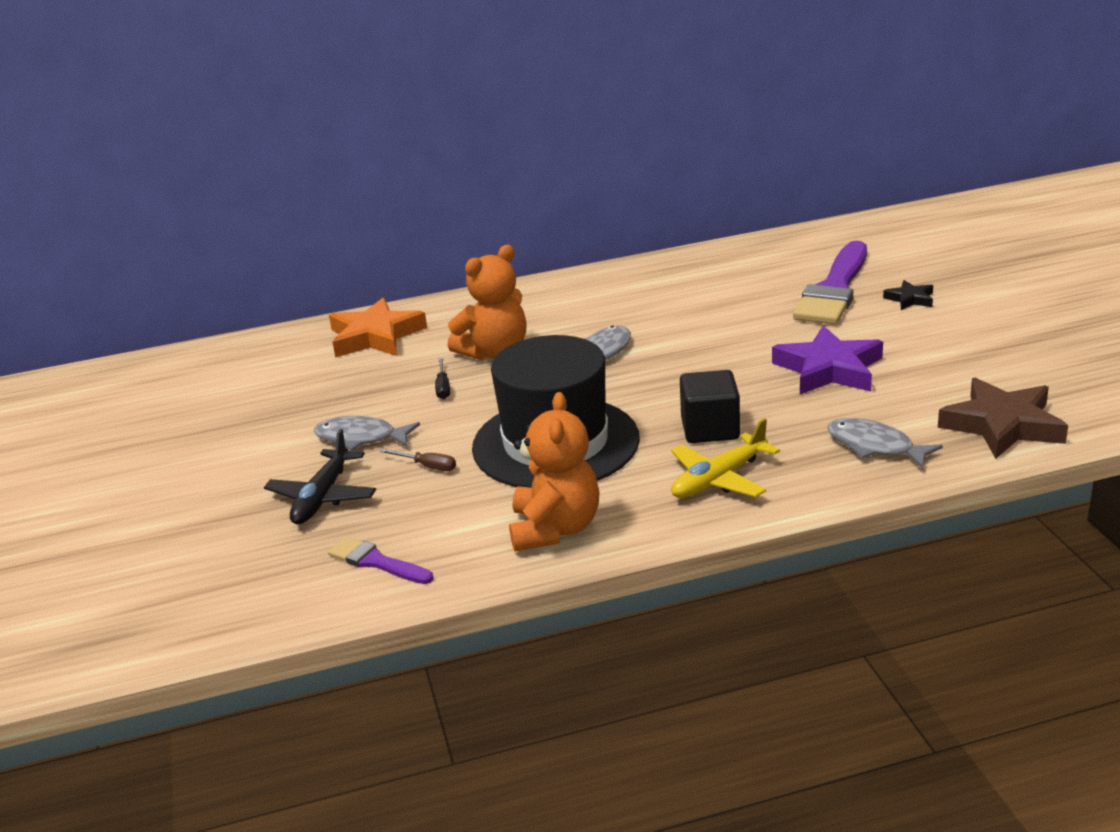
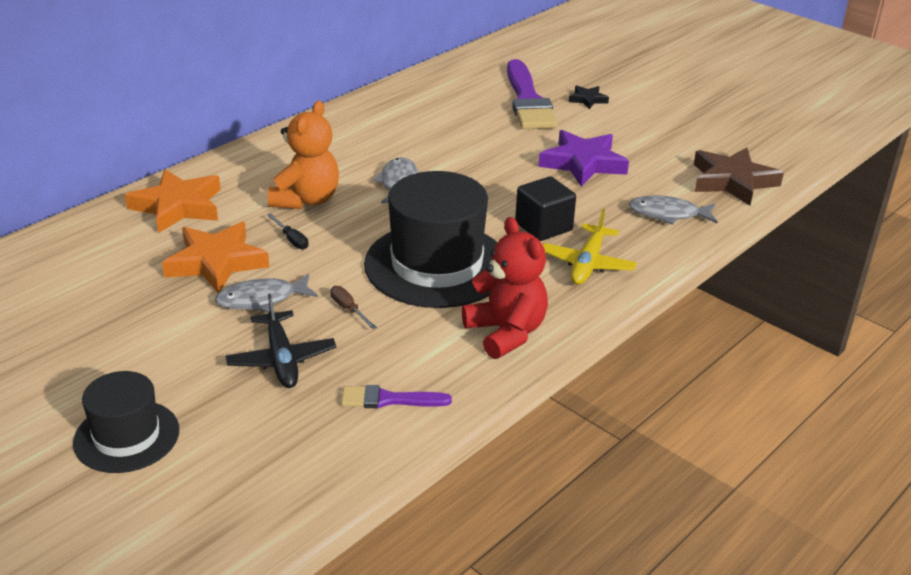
camera: 35 degrees left, 5 degrees up
(137, 529) = (126, 436): none -> black hat
(357, 394) = (216, 262): none -> orange star
(427, 466) = (348, 309): brown screwdriver -> brown screwdriver turned 120 degrees counterclockwise
(555, 529) = (506, 333): orange teddy bear -> red teddy bear

